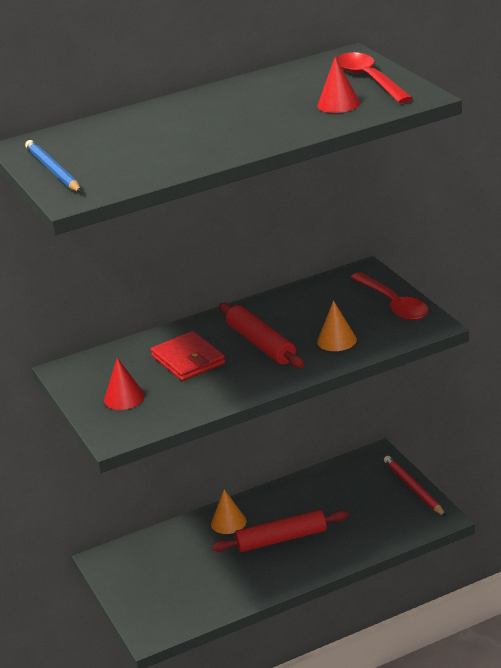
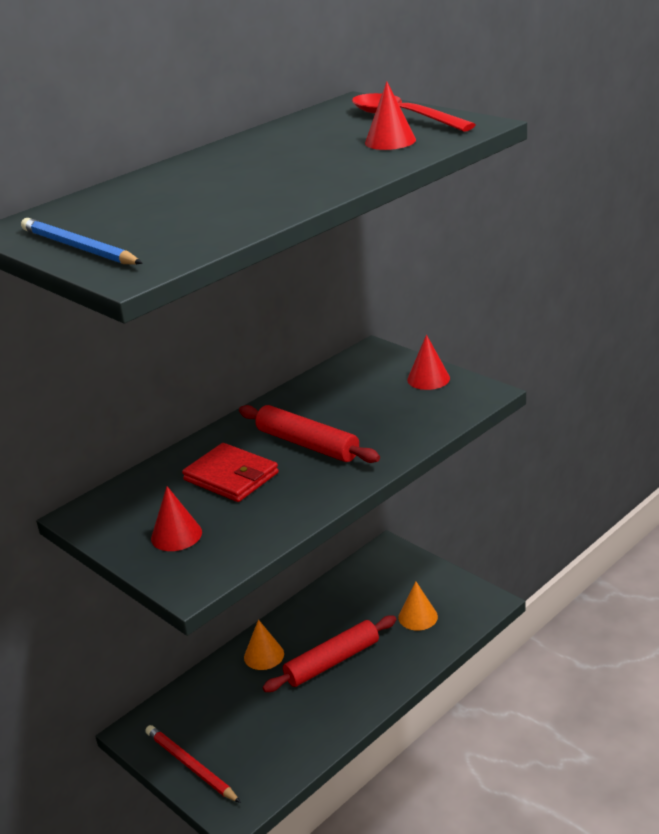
camera: 20 degrees left, 0 degrees up
(336, 340) = (391, 426): orange cone -> orange cone (418, 617)
(393, 304) = (428, 379): red spoon -> red cone
(414, 488) = (444, 576): red pencil -> red pencil (191, 766)

